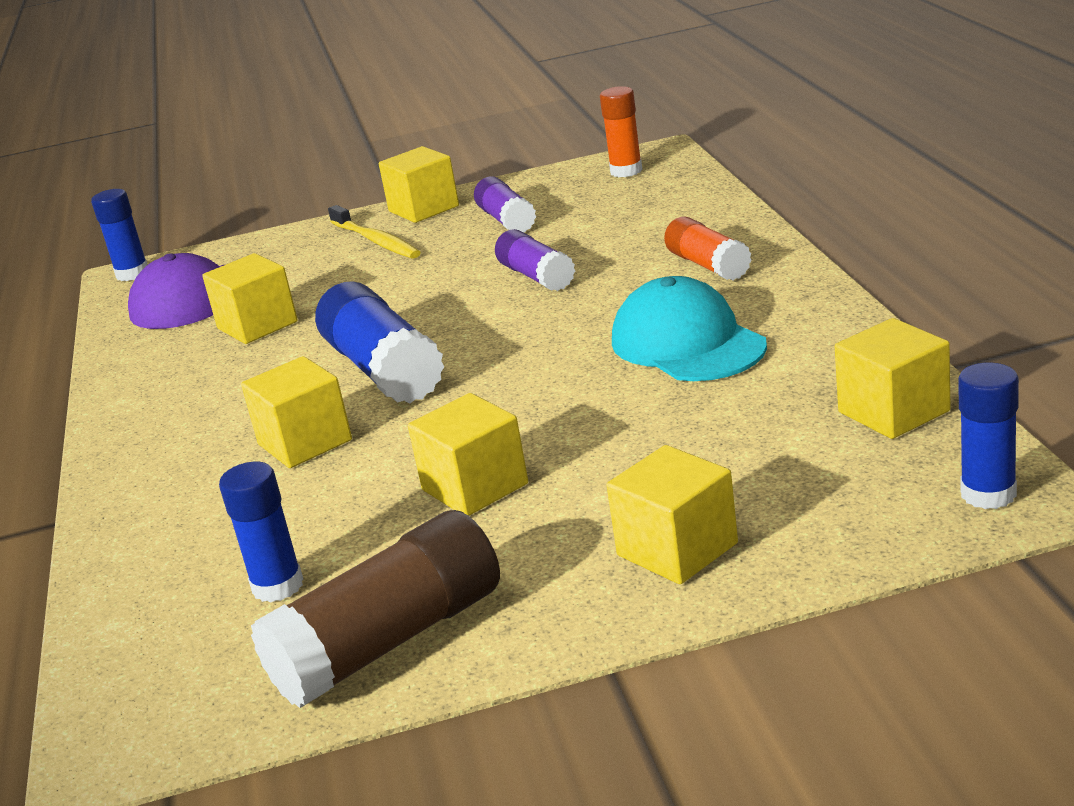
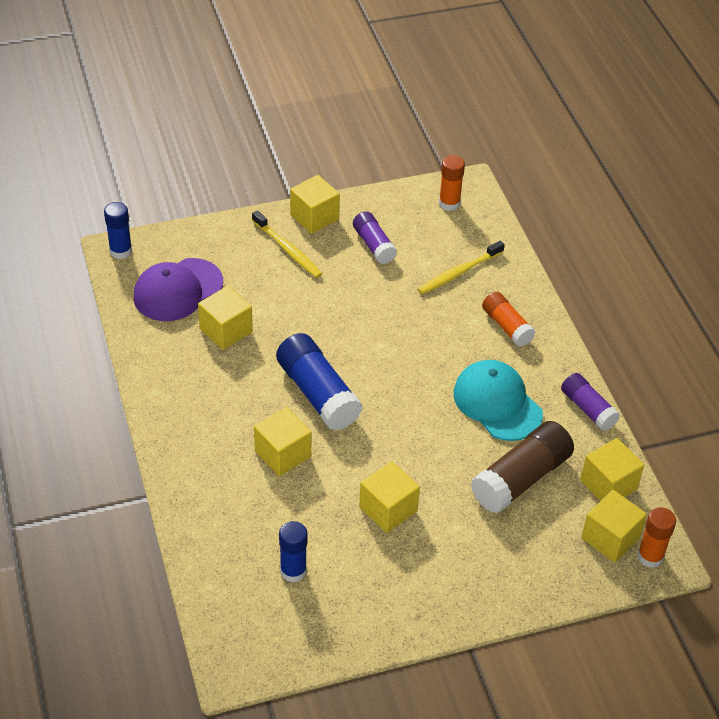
camera: 10 degrees left, 20 degrees up
(390, 641) = (361, 618): brown glue stick -> brown glue stick (521, 478)
(536, 276) = (401, 315): purple glue stick -> purple glue stick (588, 409)
(634, 227) = (458, 273): none -> yellow toothbrush
(677, 549) = (498, 573): yellow cube -> yellow cube (610, 538)
(988, 494) = (650, 556): blue glue stick -> orange glue stick

